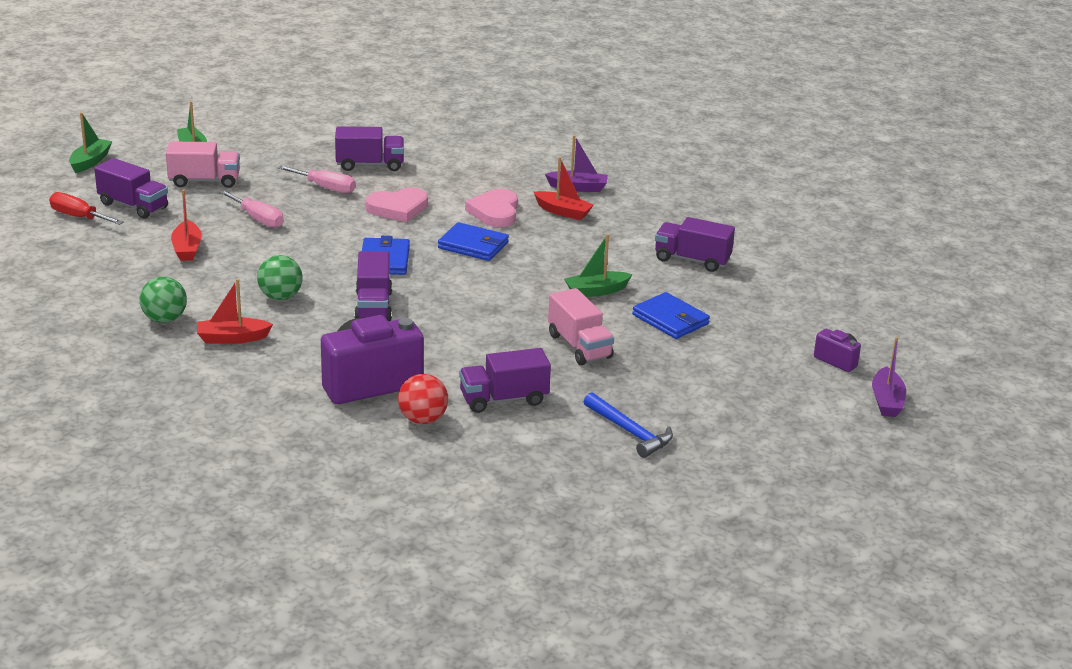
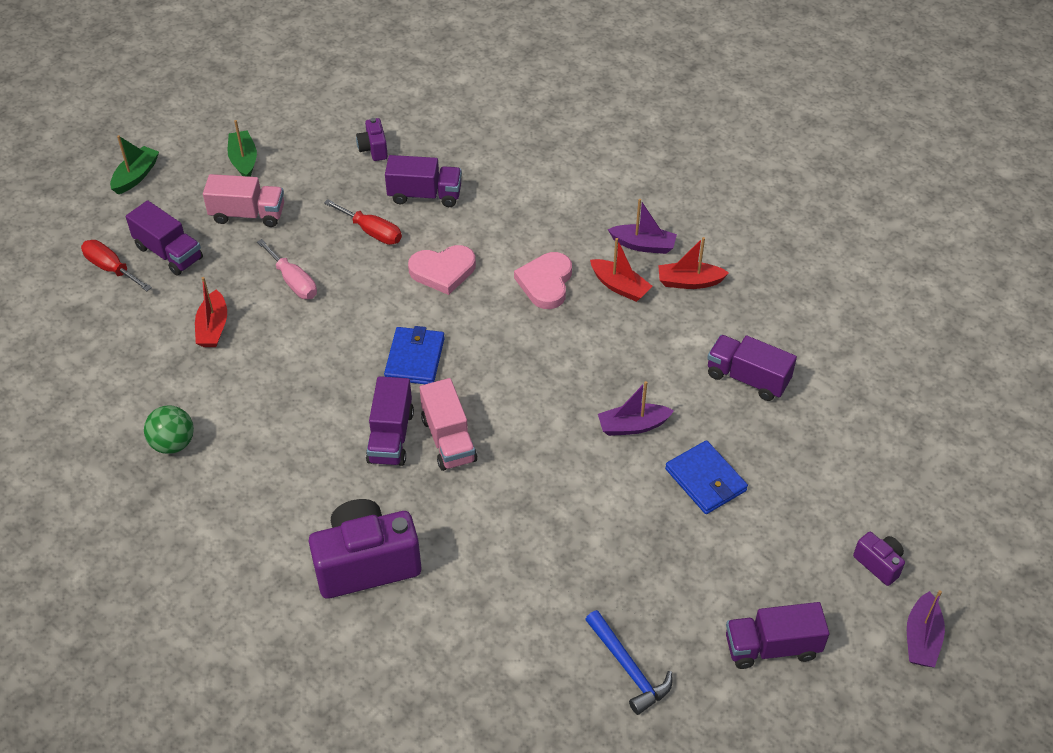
camera: 10 degrees right, 20 degrees up
(232, 338) = (237, 480): red boat -> red boat (689, 282)
(280, 297) = (297, 414): green ball -> none
(315, 140) = (373, 149): none -> purple camera
(325, 188) = (372, 232): pink screwdriver -> red screwdriver
(423, 419) = (412, 629): red ball -> none
(473, 245) = (513, 339): blue wallet -> none
(503, 399) = (503, 602): purple truck -> purple truck (772, 647)
(579, 346) = (598, 519): pink truck -> pink truck (448, 439)
(596, 291) = (633, 426): green boat -> purple boat

